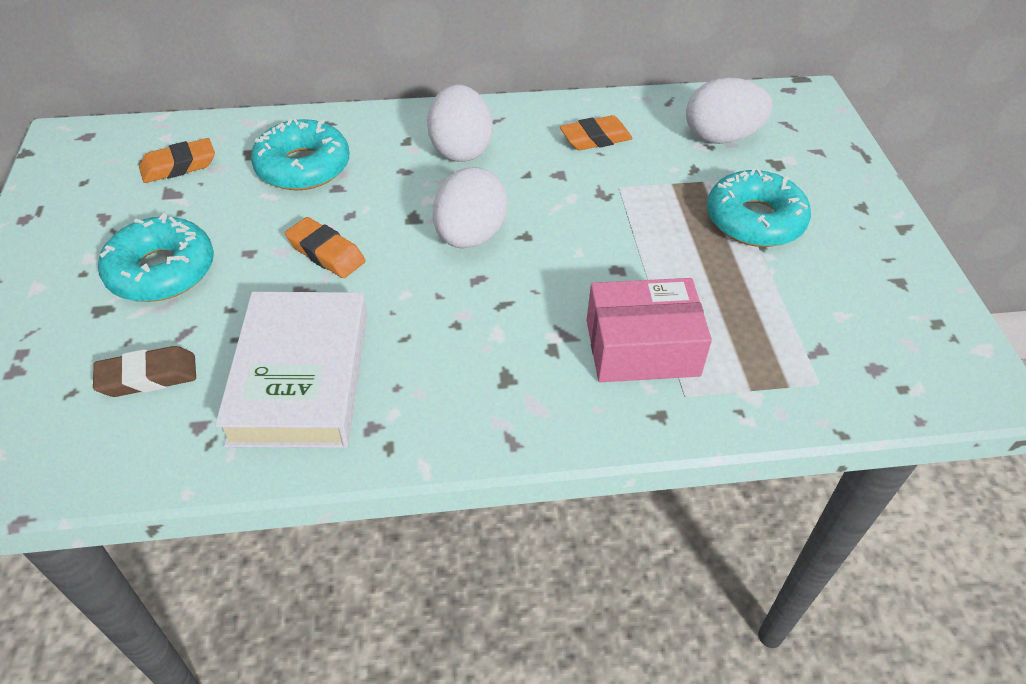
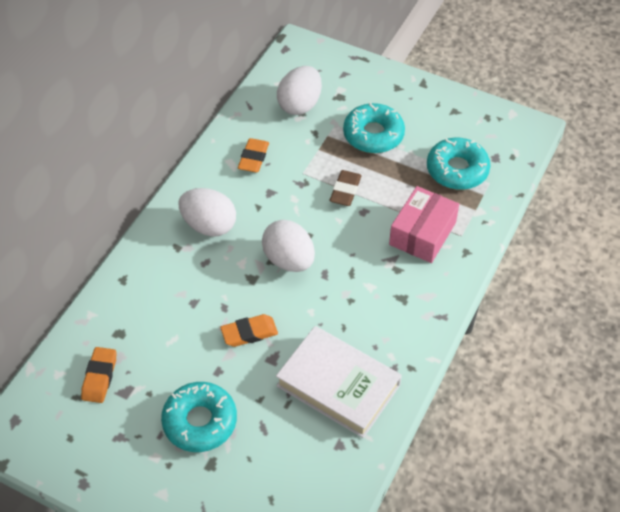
camera: 55 degrees left, 5 degrees up
(148, 377) = (286, 457): brown eraser -> brown eraser (345, 191)
(303, 166) = (158, 311): turquoise donut -> turquoise donut (457, 170)

